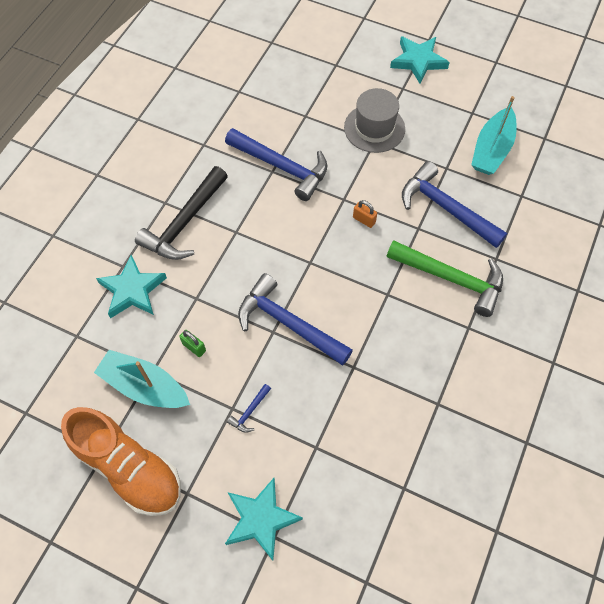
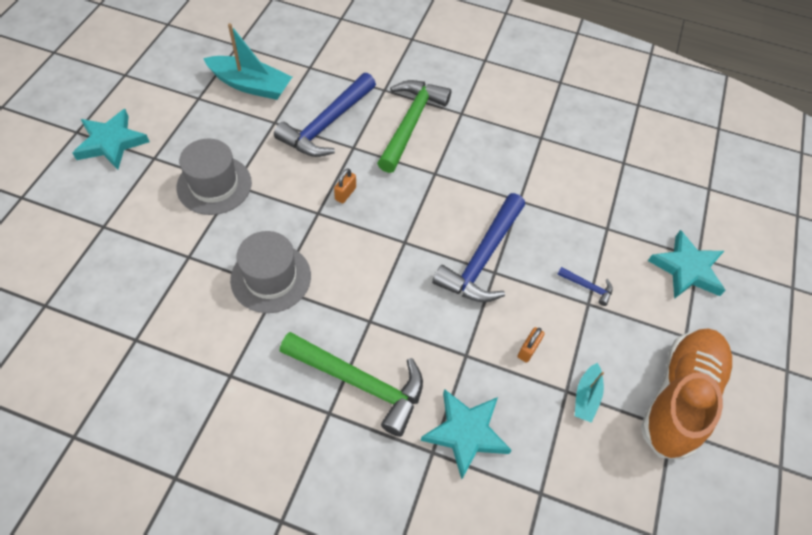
camera: 100 degrees left, 5 degrees down
(144, 386) = (586, 397): turquoise boat -> turquoise boat, size x0.54
(185, 223) = (360, 382): black hammer -> green hammer
(194, 347) = (528, 349): green padlock -> orange padlock
(282, 167) = (271, 278): blue hammer -> grey hat

